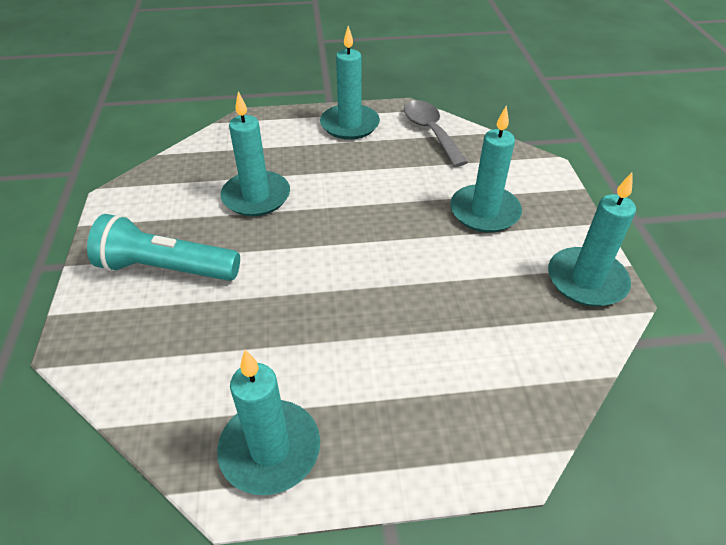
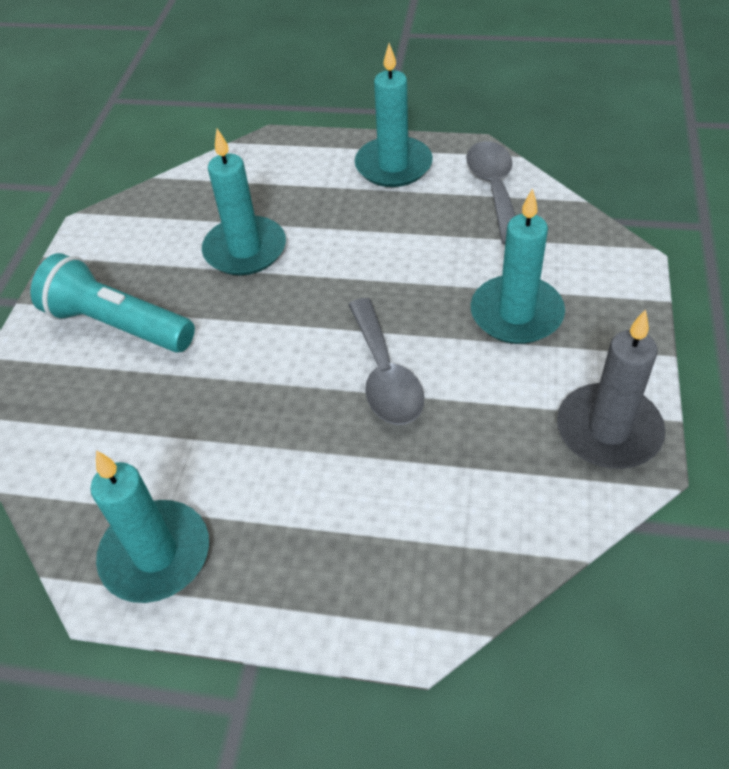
camera: 20 degrees right, 5 degrees up
(406, 270) = (385, 375): none -> grey spoon
(586, 280) = (608, 430): turquoise candle -> grey candle

